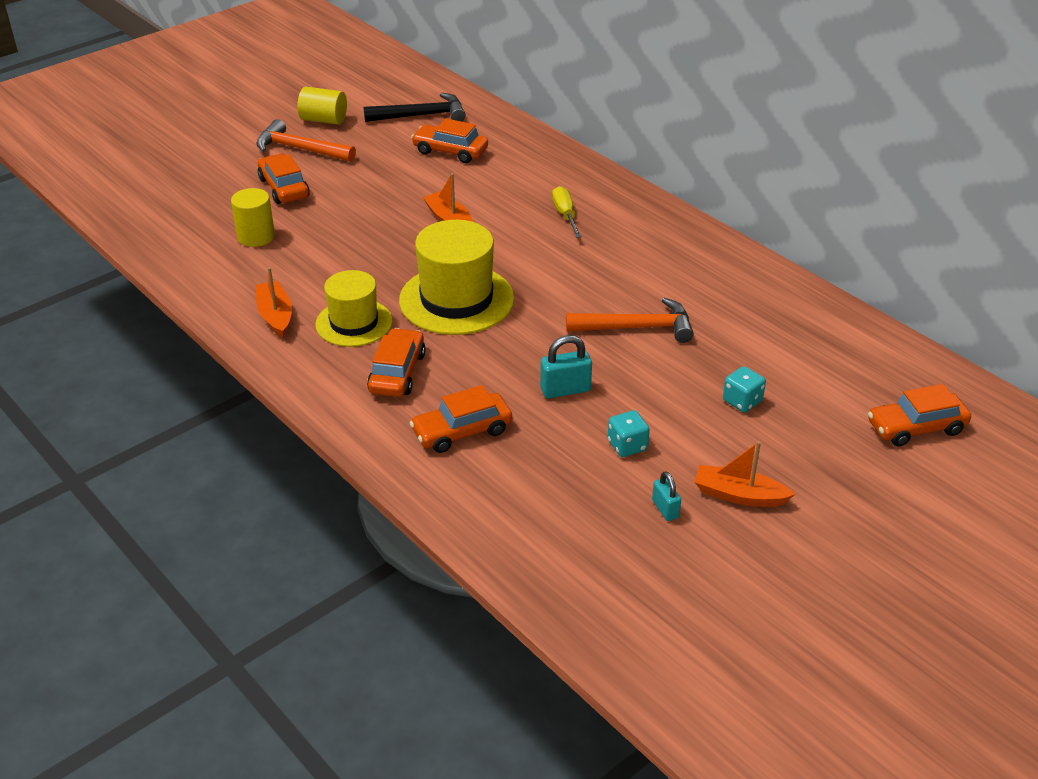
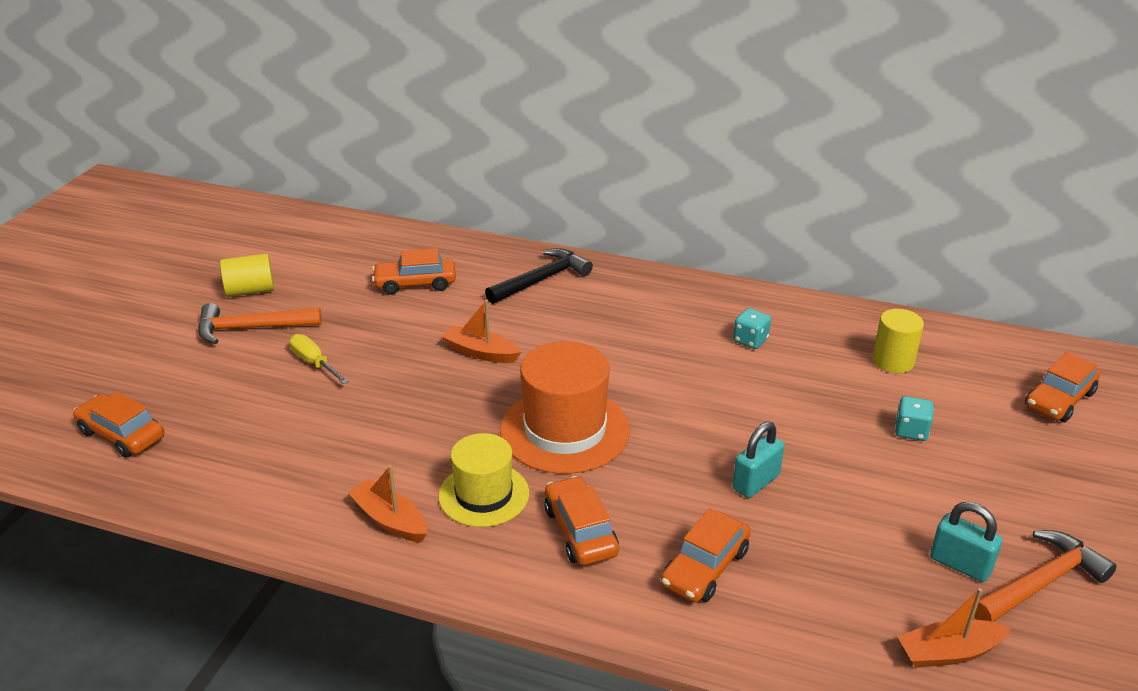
camera: 30 degrees left, 5 degrees down
(256, 236) = (286, 439): yellow cylinder -> yellow cylinder (893, 361)
(284, 188) = (270, 375): orange car -> orange car (122, 434)
(421, 116) = (352, 257): black hammer -> black hammer (542, 280)
(456, 300) = (565, 430): yellow hat -> orange hat
(565, 215) = (585, 311): yellow screwdriver -> yellow screwdriver (314, 363)
(627, 446) = (865, 515): turquoise dice -> turquoise dice (750, 340)
(637, 328) = (756, 396): orange hammer -> orange hammer (1041, 583)
(665, 509) = (960, 564): turquoise padlock -> turquoise padlock, size x1.58
(739, 495) = (1001, 522): orange boat -> orange boat (948, 652)

